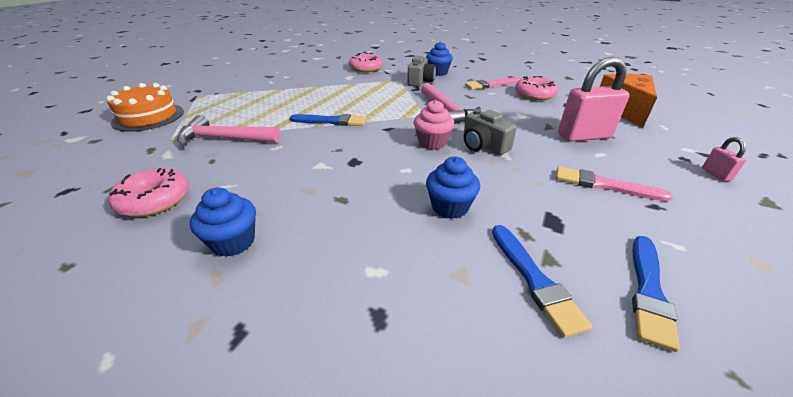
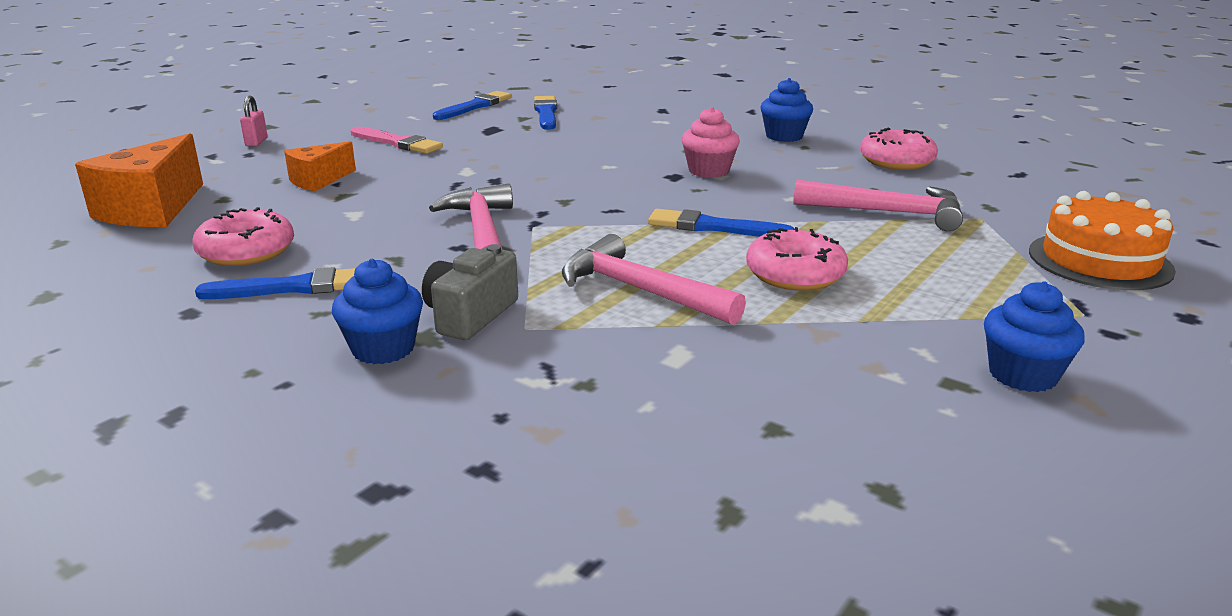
camera: 170 degrees left, 10 degrees down
(364, 92) = (640, 290): none -> pink hammer
(366, 68) = (614, 397): pink donut -> pink donut (795, 274)
(432, 142) = (553, 187): pink cupcake -> pink cupcake (709, 171)
(450, 207) = (579, 140): blue cupcake -> blue cupcake (1022, 375)
(483, 146) = (483, 180): grey camera -> none
(491, 84) = (294, 287): pink brush -> blue brush
(583, 136) = (318, 180): pink padlock -> orange cheese

